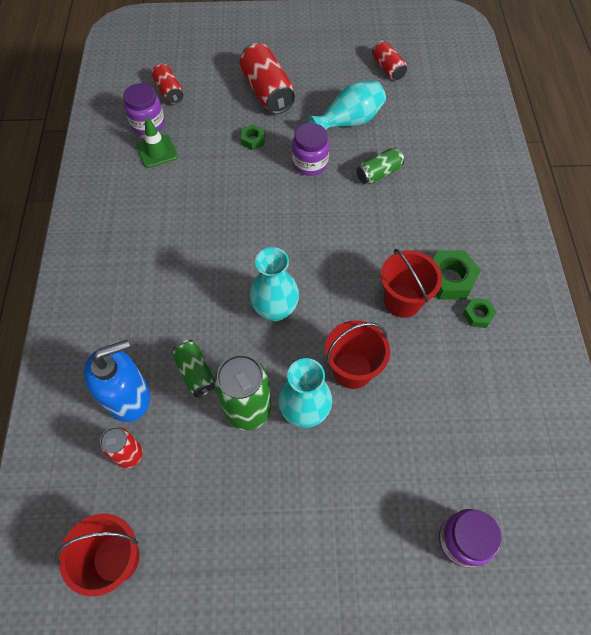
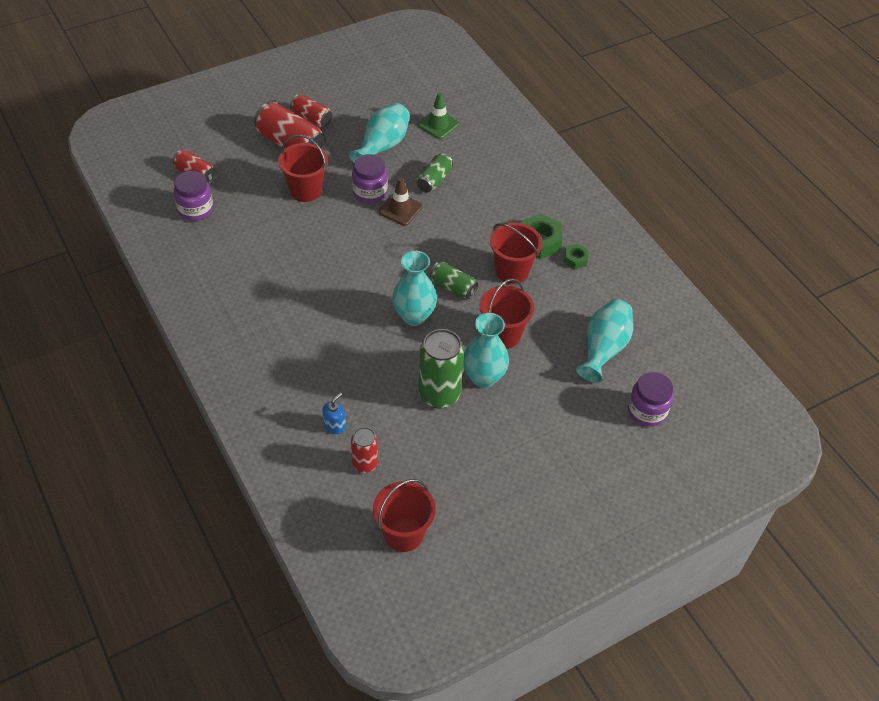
camera: 30 degrees left, 10 degrees down
(128, 396) = (335, 425): blue soap dispenser -> blue soap dispenser, size x0.46
(157, 151) = (222, 230): green traffic cone -> green traffic cone (438, 124)
(195, 372) = (379, 386): green can -> green can (453, 287)
(253, 140) = (305, 190): green nut -> red bucket
(328, 191) = (400, 209): none -> brown traffic cone
(387, 68) = (388, 89): red can -> red can (311, 118)
(453, 436) = (603, 349): none -> turquoise vase

